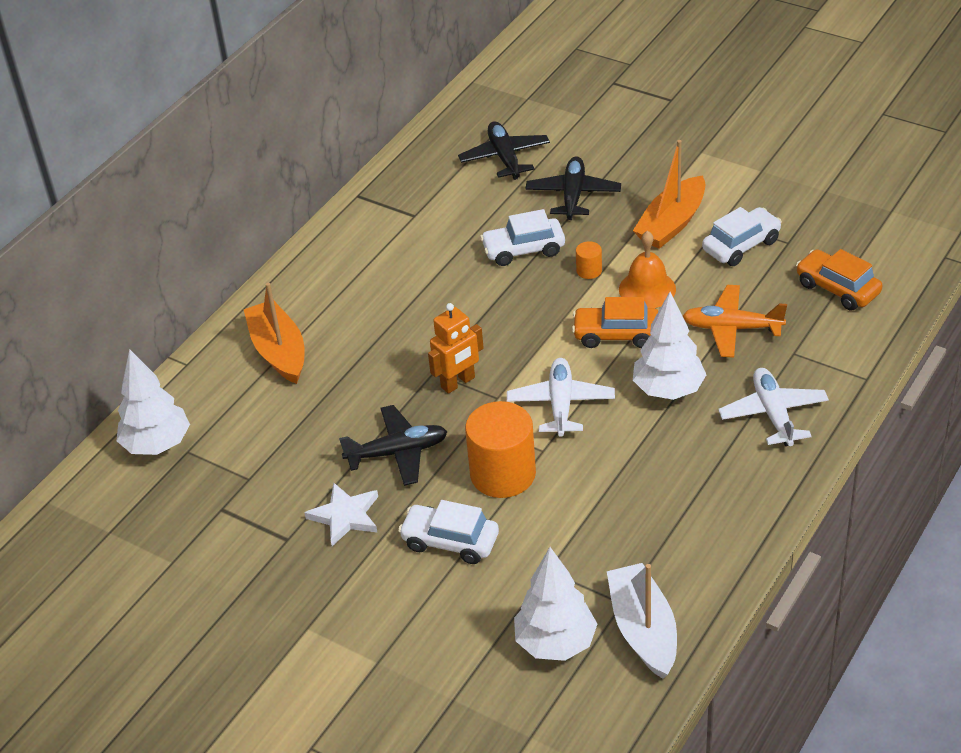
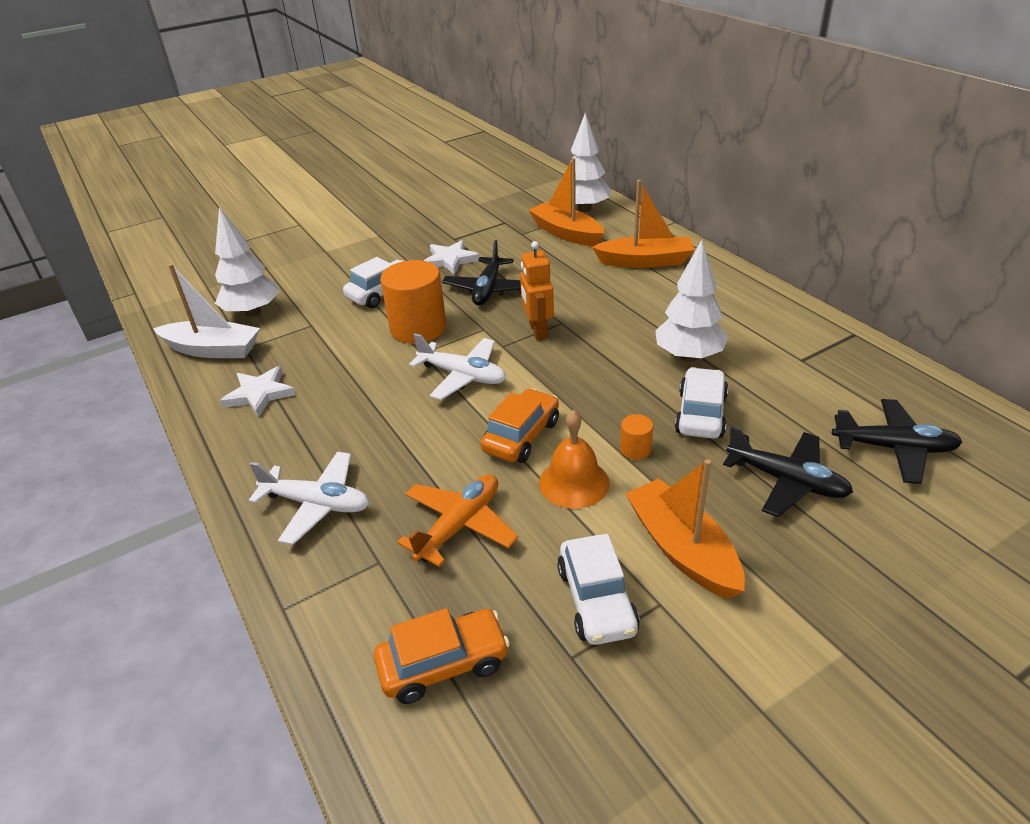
camera: 115 degrees right, 5 degrees down
(233, 437) = (566, 233): none -> orange boat
(668, 390) = (417, 444): white tree -> white tree (688, 356)
(682, 537) = (259, 394): none -> white star

